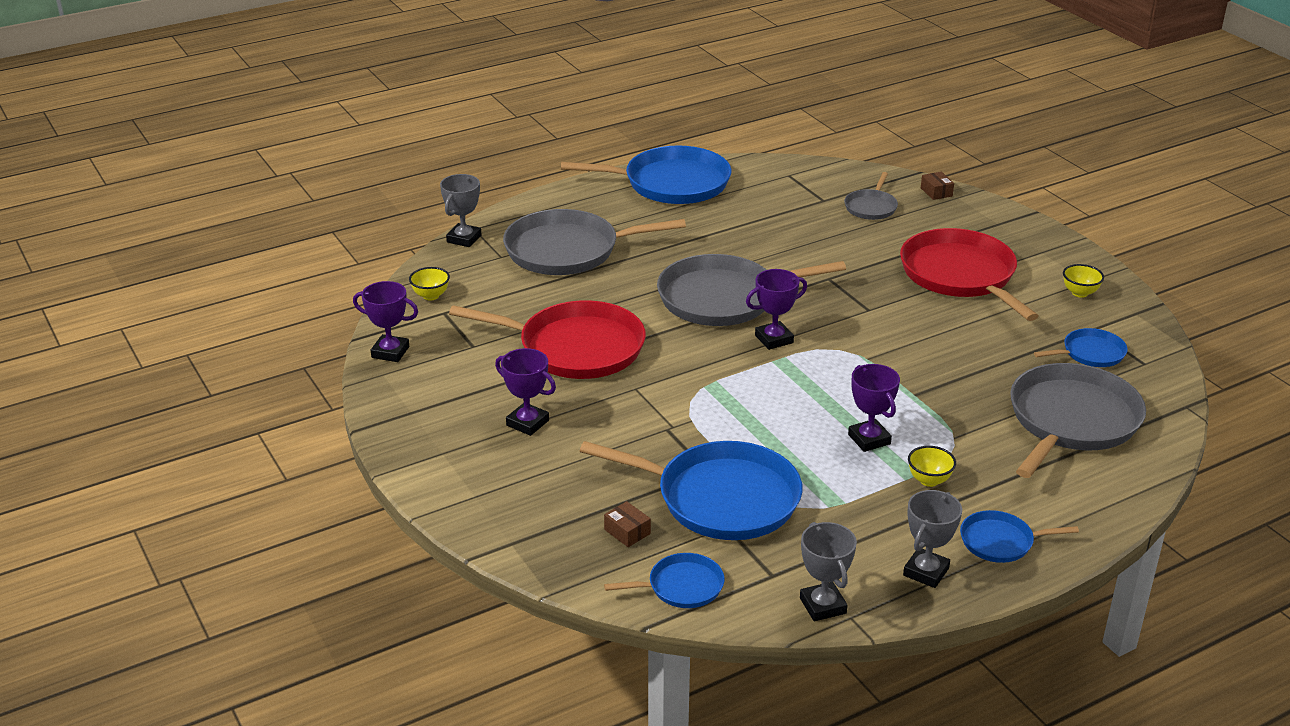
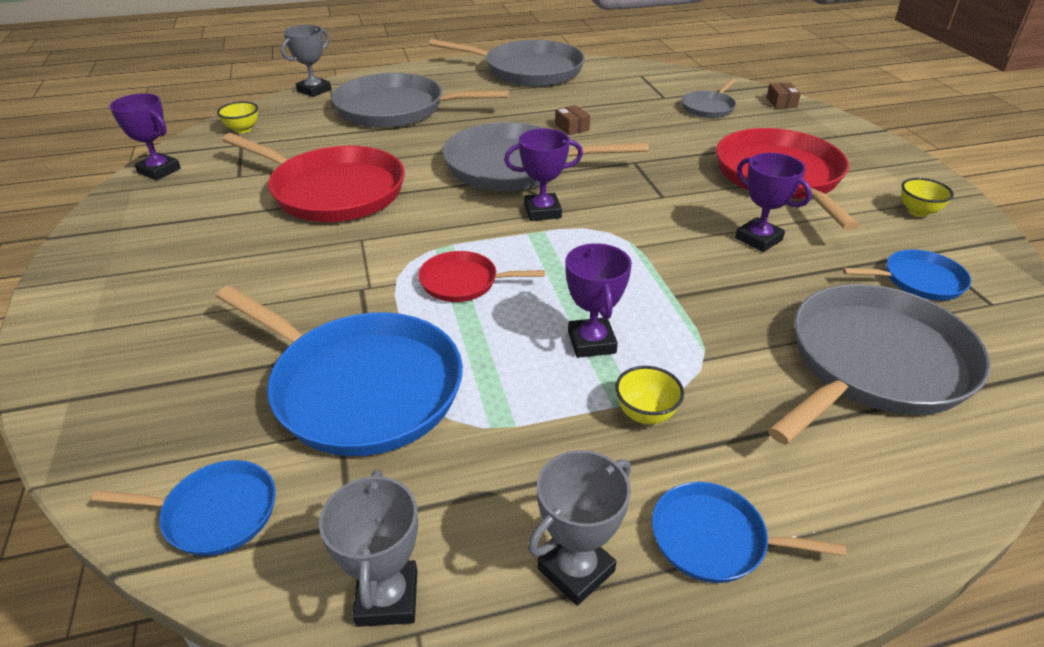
camera: 15 degrees right, 5 degrees up
(527, 423) = (220, 257): purple trophy -> purple trophy (758, 239)
(627, 532) = (214, 411): brown box -> brown box (571, 127)
(671, 183) = (528, 70): blue pan -> grey pan
(745, 410) = (463, 282): none -> red pan

